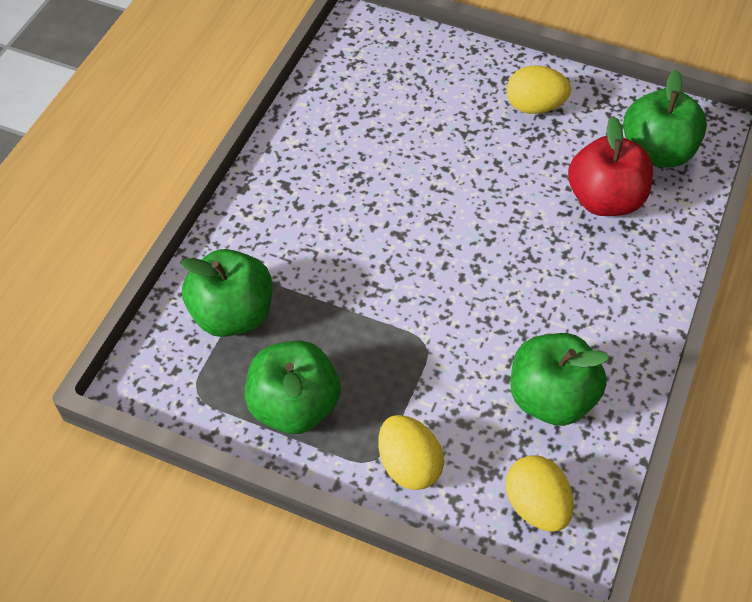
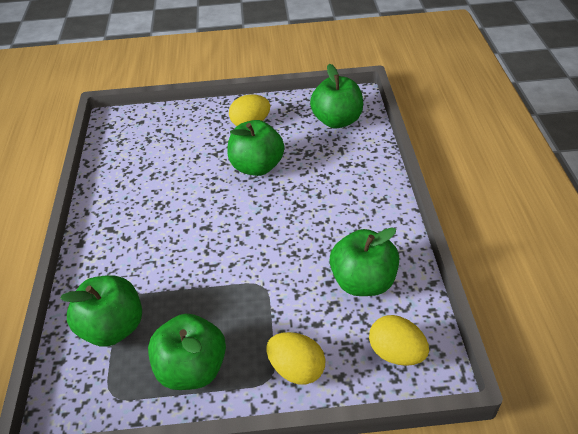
camera: 25 degrees left, 10 degrees down
(507, 176) = (257, 167): none -> green apple
(604, 199) = (323, 156): red apple -> none

